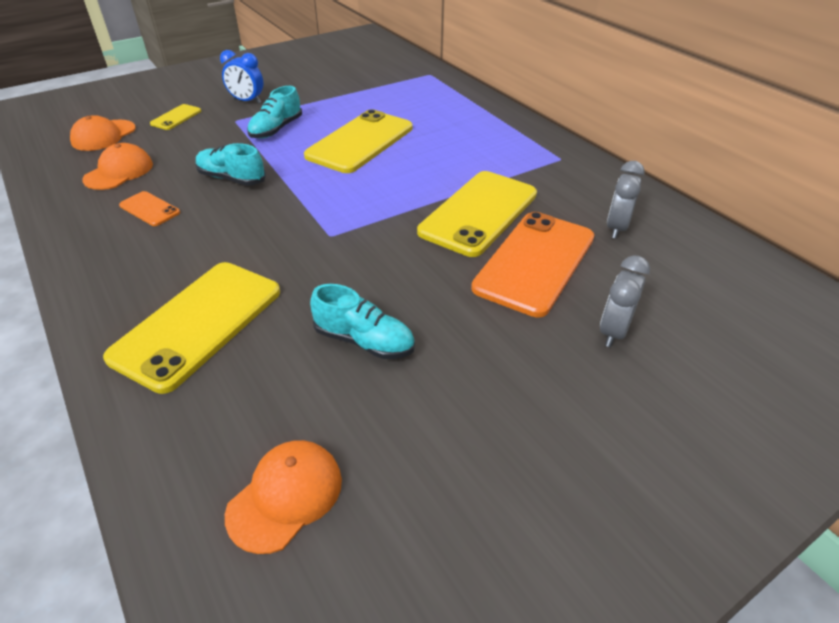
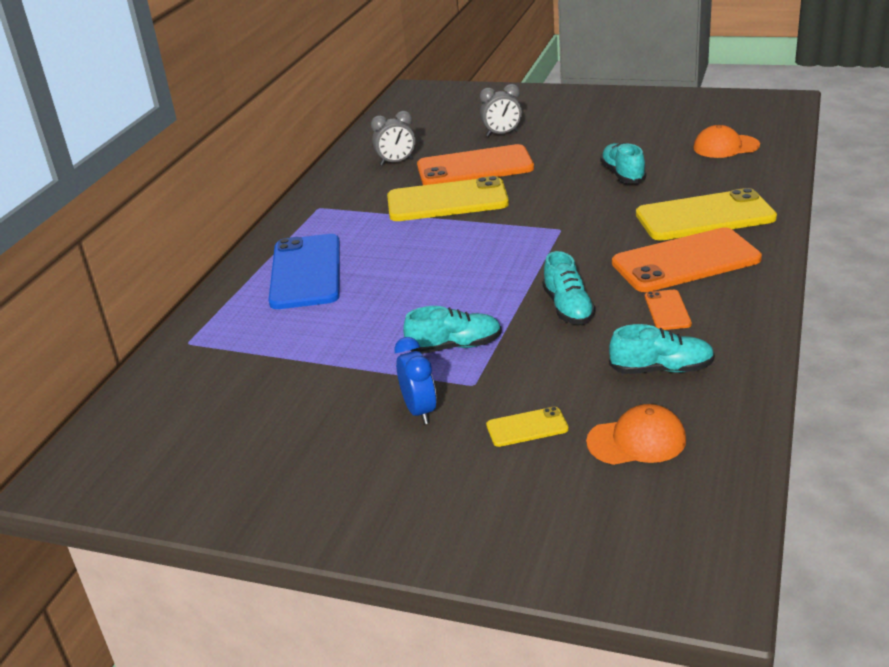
camera: 125 degrees left, 10 degrees down
(119, 172) = (661, 369): orange cap -> turquoise shoe
(171, 258) = (686, 261): none -> orange phone
(360, 142) = (412, 292): yellow phone -> none
(454, 122) = (306, 272): none -> blue phone

